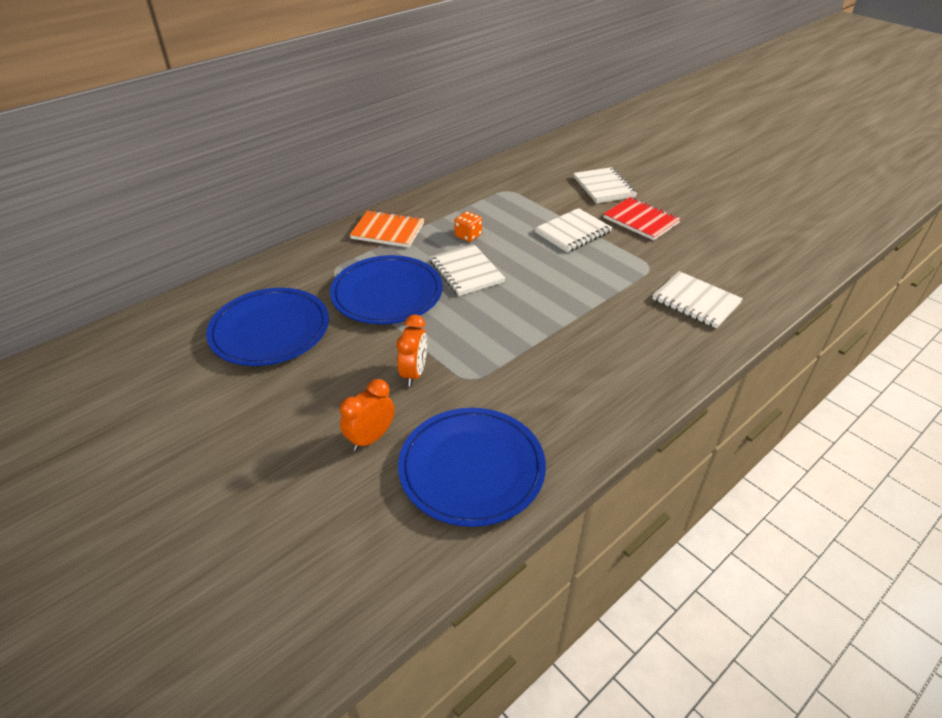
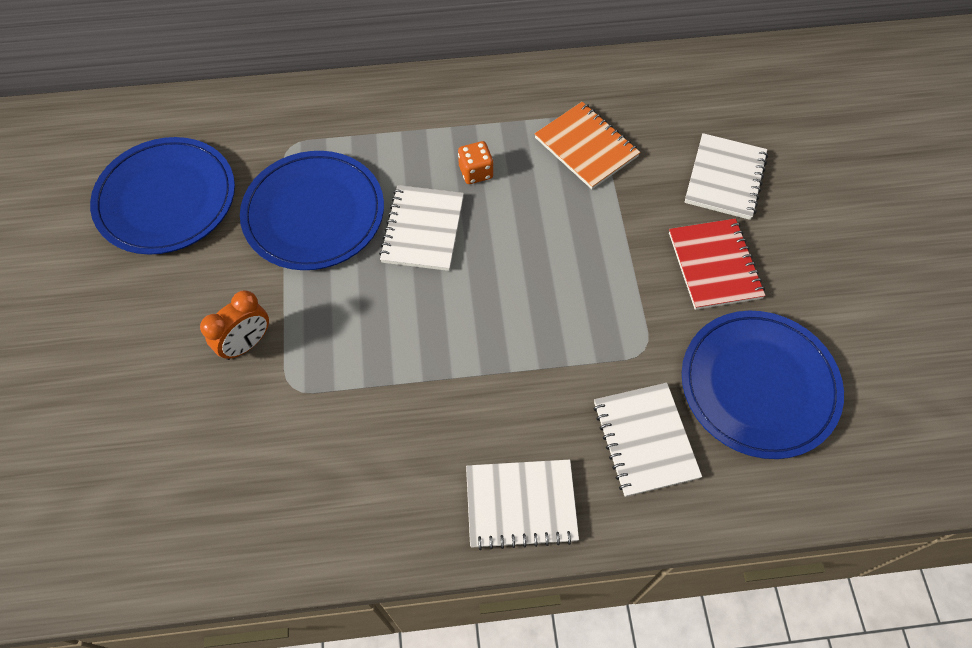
camera: 35 degrees right, 20 degrees up
(370, 438) = (142, 400): orange clock -> none
(388, 231) = (394, 115): orange notebook -> orange notebook (586, 147)
(471, 468) = (195, 500): blue plate -> blue plate (759, 385)
(573, 232) = (605, 236): white notebook -> white notebook (521, 504)

